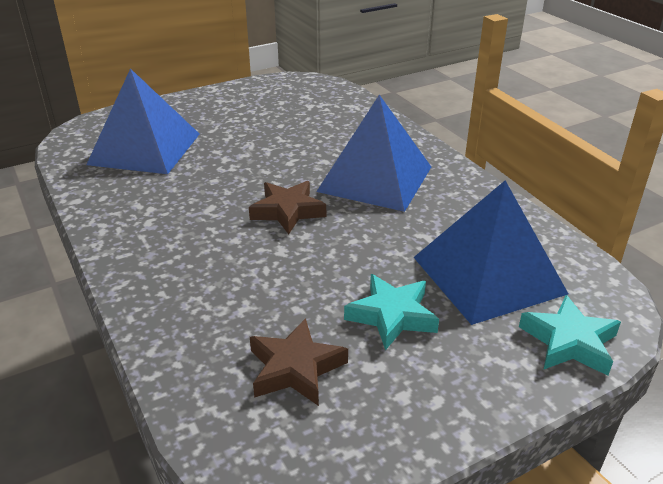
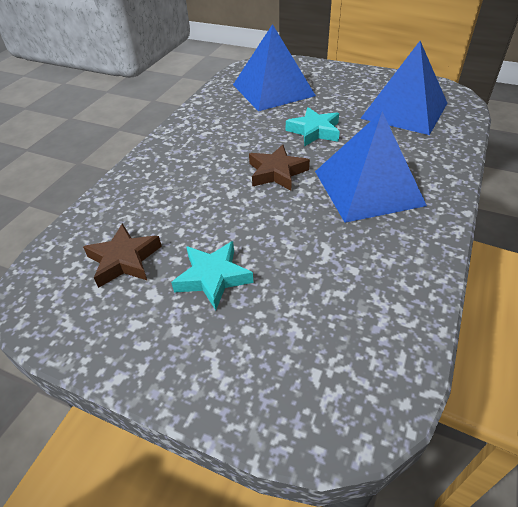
camera: 55 degrees right, 10 degrees up
(488, 274) = (316, 307): blue pyramid -> blue pyramid (404, 110)
(569, 342) = (277, 401): turquoise star -> turquoise star (314, 131)

